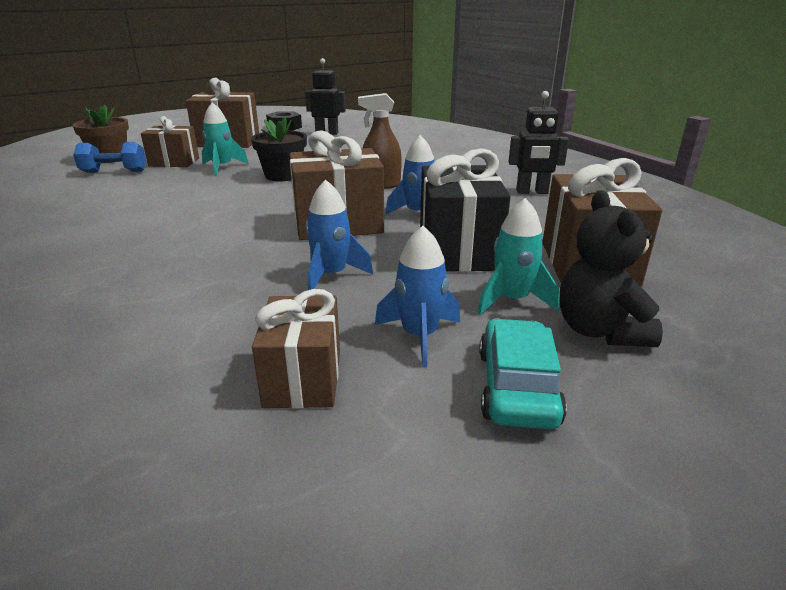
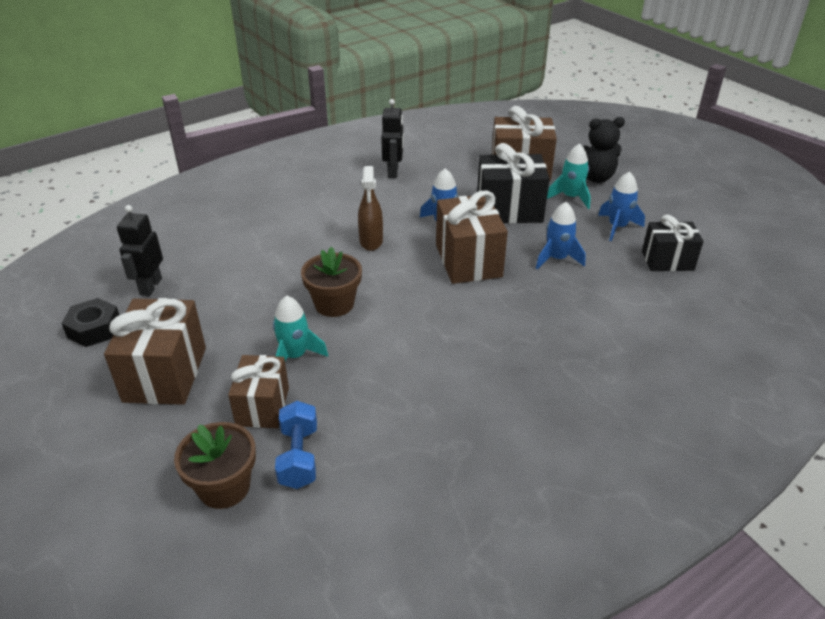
camera: 90 degrees left, 10 degrees up
(283, 175) = (334, 304): black flower pot -> brown flower pot
(303, 378) = (667, 261): brown gift -> black gift
(516, 387) = (648, 204): turquoise car -> none

